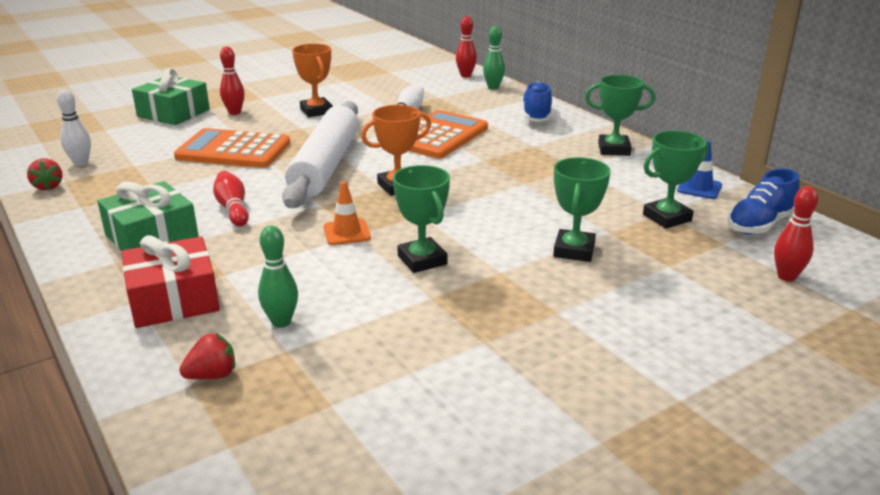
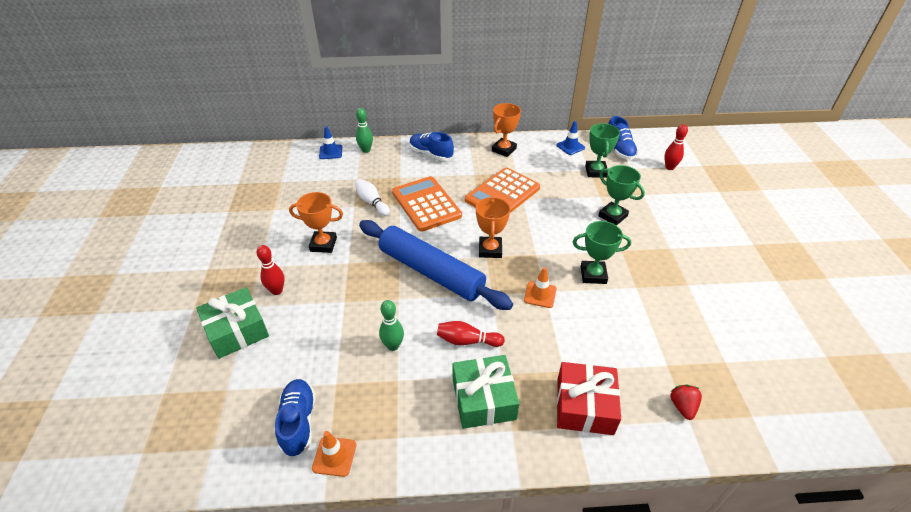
camera: 60 degrees left, 15 degrees up
(48, 187) = (334, 456): red strawberry -> orange traffic cone
(81, 163) = (298, 422): white bowling pin -> blue shoe
(233, 150) = (359, 313): orange calculator -> orange calculator (502, 194)
(281, 322) = (636, 358): green bowling pin -> green bowling pin (393, 346)
(325, 166) = (431, 272): white rolling pin -> blue rolling pin
(465, 75) = (331, 152): red bowling pin -> blue traffic cone
(614, 149) = (504, 150): green trophy -> orange trophy

